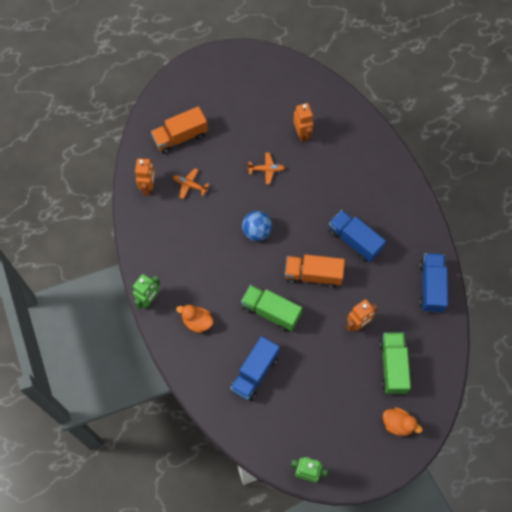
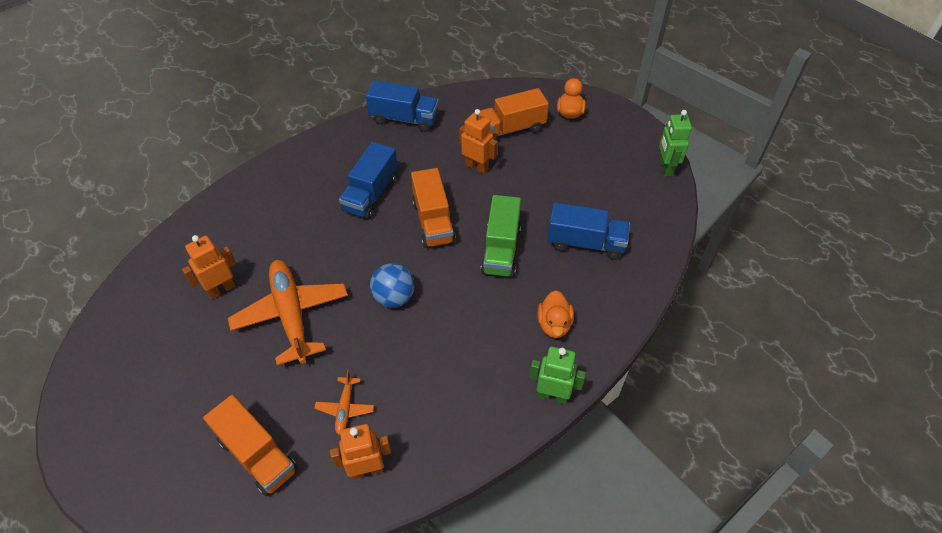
camera: 110 degrees left, 15 degrees down
(266, 170) = (291, 315): orange plane -> orange plane, size x2.18
(393, 366) = (510, 129): green truck -> orange truck
(431, 287) = (404, 119): blue truck -> blue truck turned 150 degrees counterclockwise

